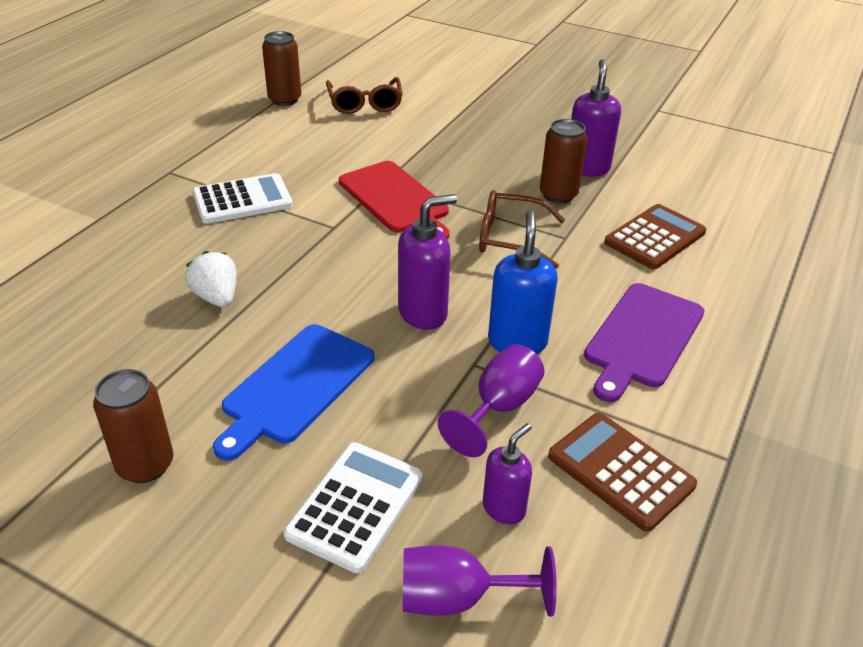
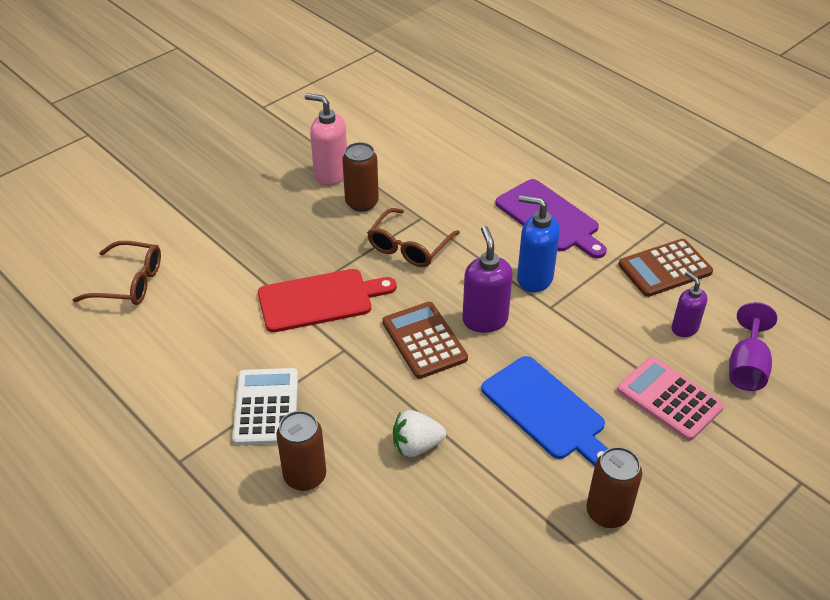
camera: 70 degrees left, 5 degrees up
(284, 99) = (77, 343): brown can -> brown can (305, 476)
(355, 506) = (669, 399): white calculator -> pink calculator
(499, 407) = (597, 306): purple goblet -> none
(587, 168) = (330, 174): purple soap dispenser -> pink soap dispenser
(655, 237) = (441, 173): brown calculator -> brown calculator (424, 340)

